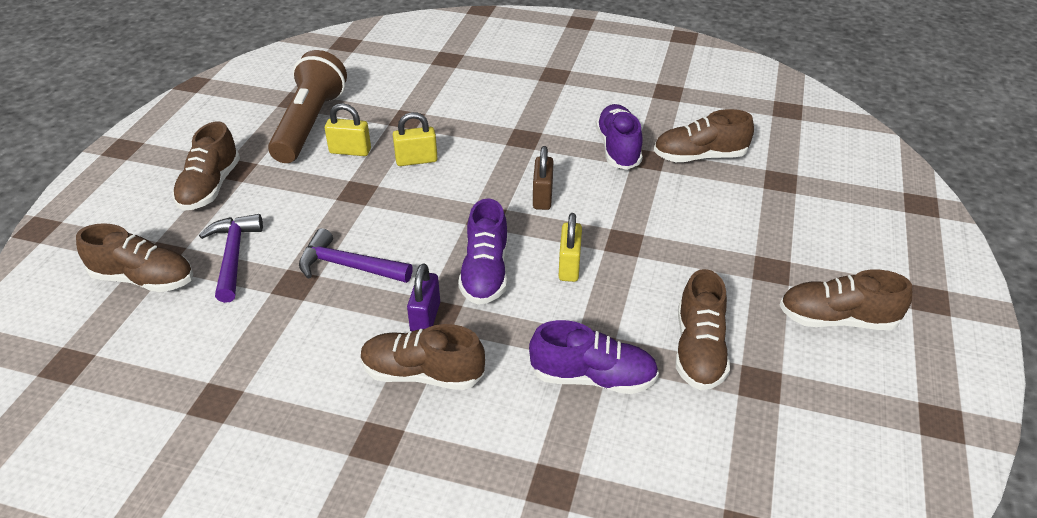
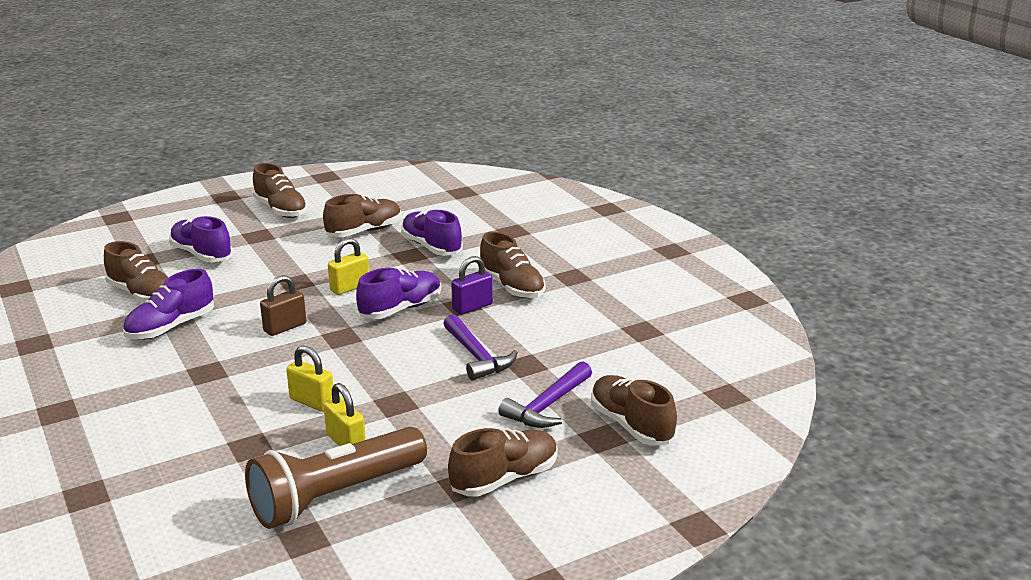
camera: 135 degrees left, 15 degrees down
(756, 216) = (202, 255): none -> purple shoe

